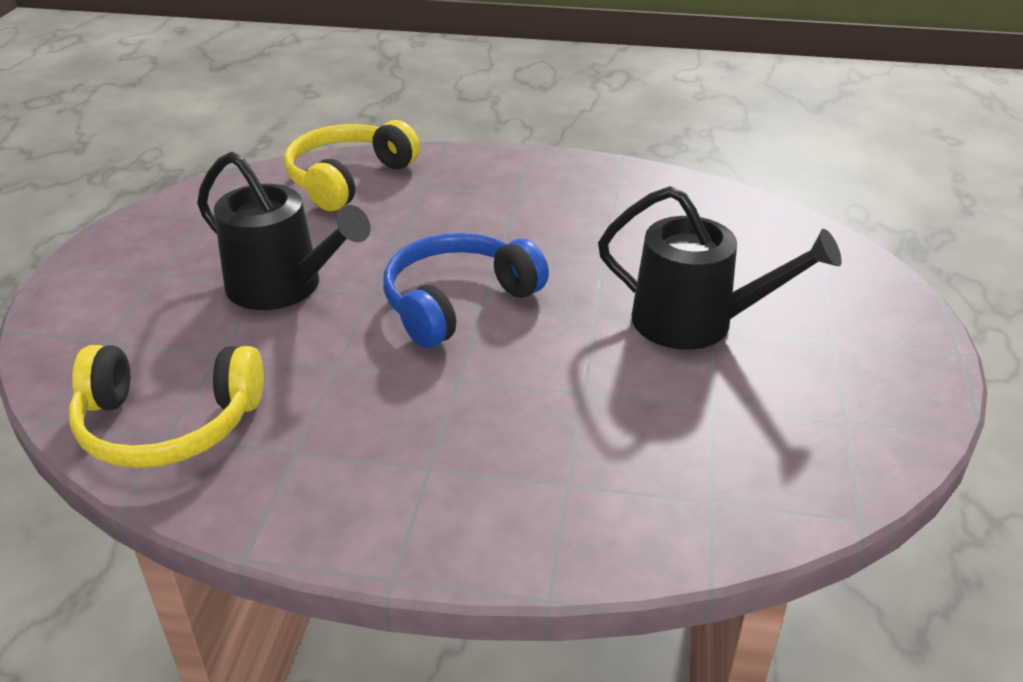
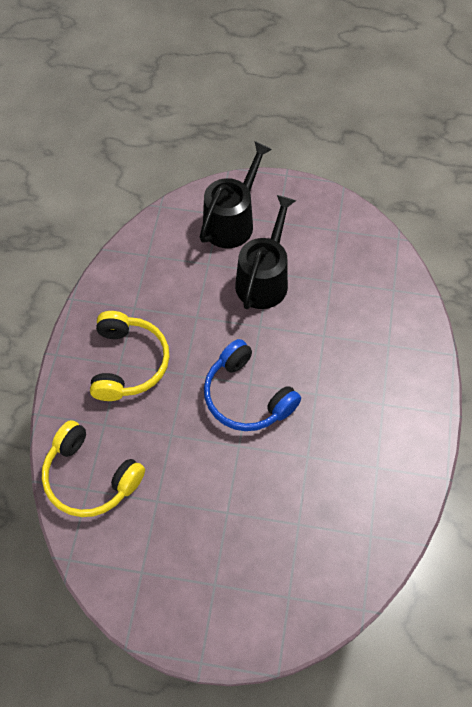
camera: 90 degrees left, 25 degrees up
(168, 424) = (362, 537): yellow headphones -> yellow headphones (128, 363)
(283, 287) = (230, 499): black watering can -> black watering can (232, 221)

